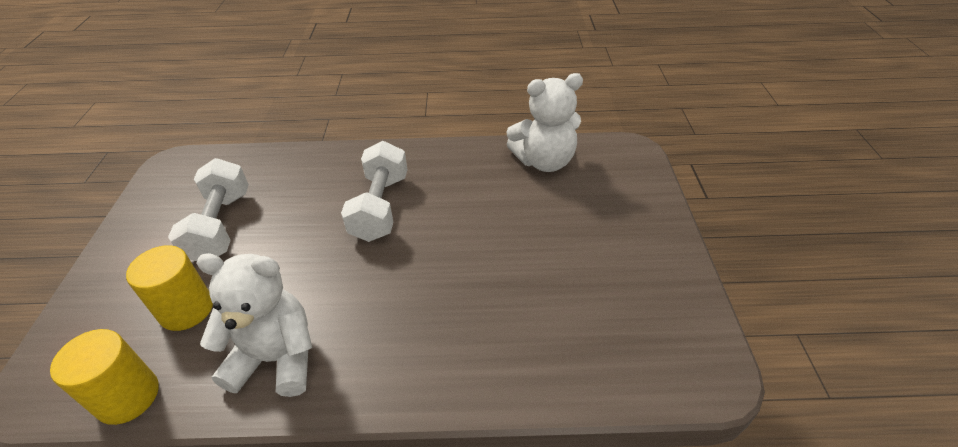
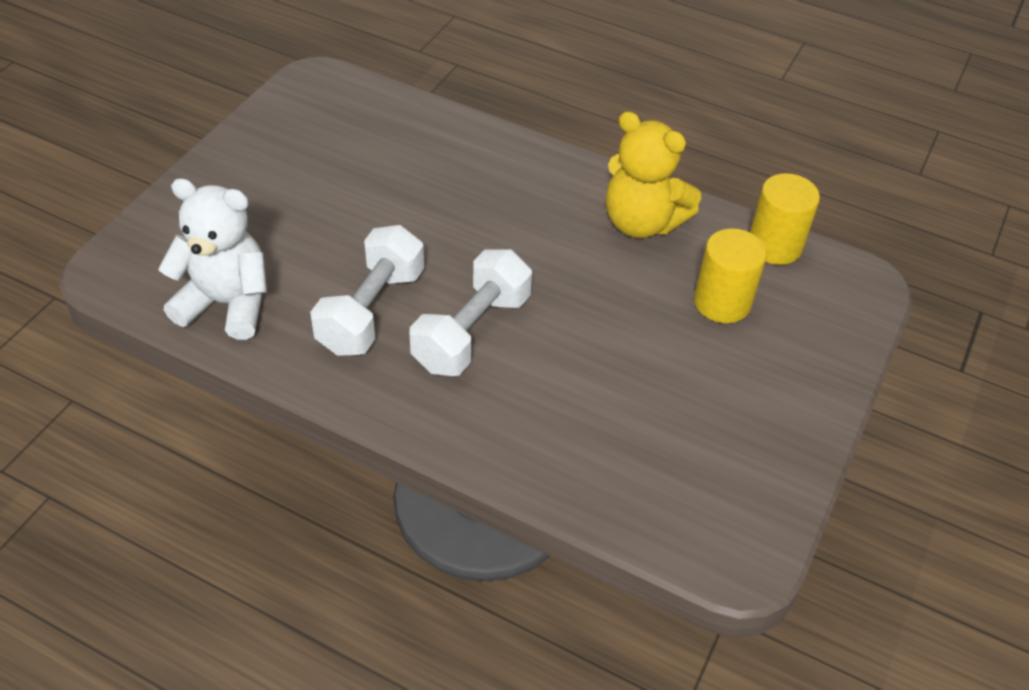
camera: 155 degrees left, 5 degrees up
(221, 226) = (676, 394): white dumbbell -> white dumbbell (371, 311)
(276, 358) = (641, 222): white teddy bear -> yellow teddy bear

